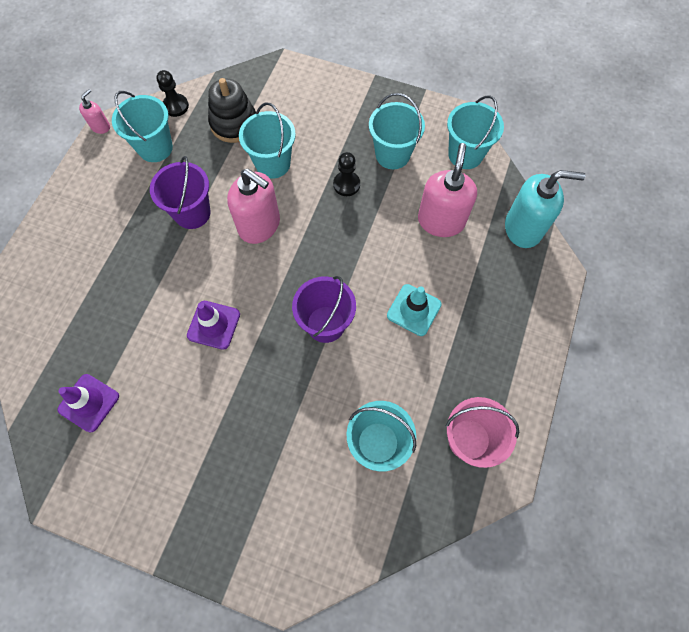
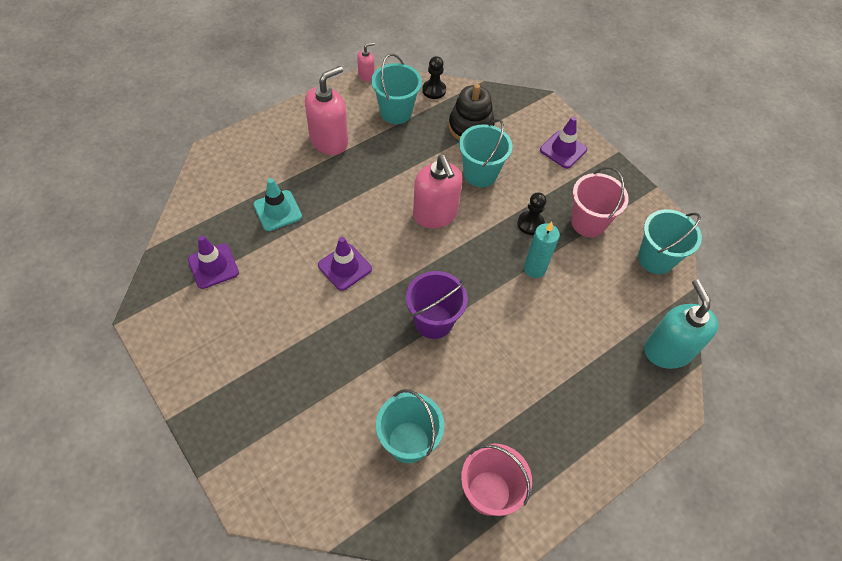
camera: 30 degrees right, 10 degrees down
(192, 213) = (389, 175): purple bucket -> none
(328, 99) = (563, 150): none -> purple traffic cone
(376, 223) = (534, 268): none -> turquoise candle
(392, 154) = (588, 222): turquoise bucket -> pink bucket
(414, 310) = (516, 356): turquoise traffic cone -> turquoise traffic cone (277, 211)
(441, 221) = (593, 299): pink soap dispenser -> pink soap dispenser (329, 141)
(523, 228) = (667, 350): turquoise soap dispenser -> turquoise soap dispenser turned 135 degrees counterclockwise

